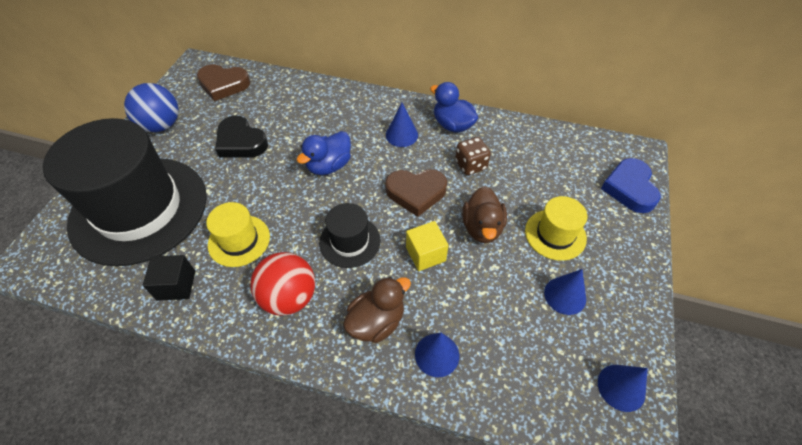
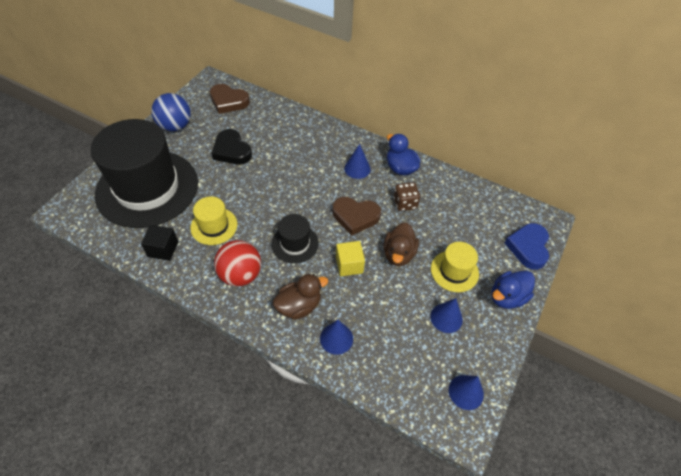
camera: 10 degrees right, 0 degrees up
(329, 166) = (294, 182): blue duck -> blue duck (507, 297)

